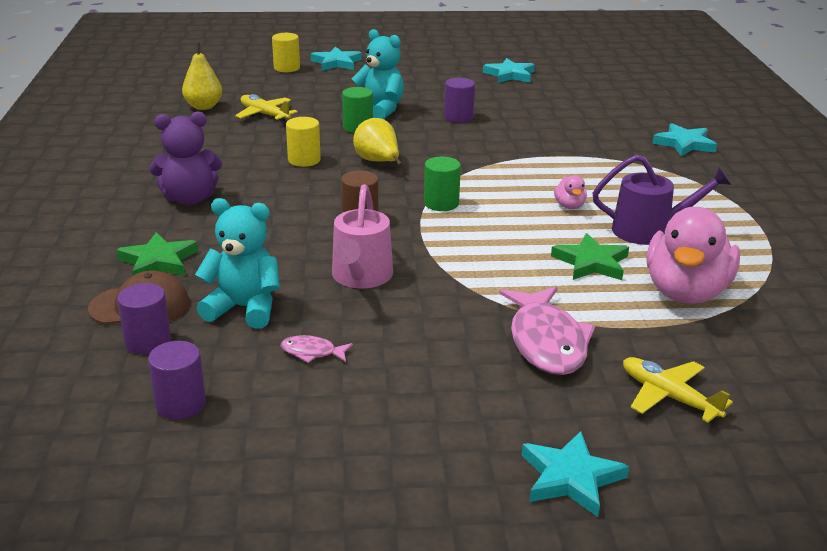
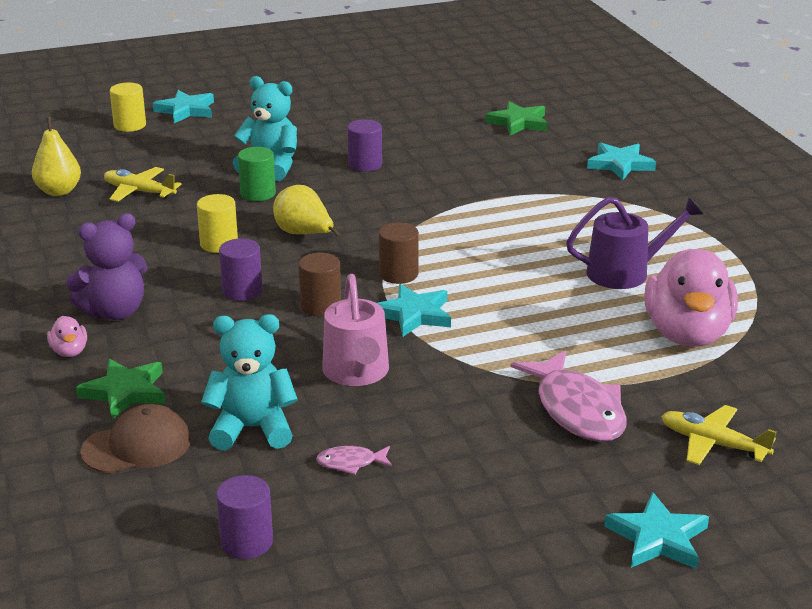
camera: 15 degrees left, 0 degrees up
(148, 342) = (171, 484): purple cylinder -> purple cylinder (242, 291)
(441, 203) = (398, 274): green cylinder -> brown cylinder
(510, 75) = (396, 101): turquoise star -> turquoise star (414, 314)
(569, 206) = (533, 256): pink duck -> pink duck (69, 351)
(591, 262) = (583, 317): green star -> green star (518, 123)

